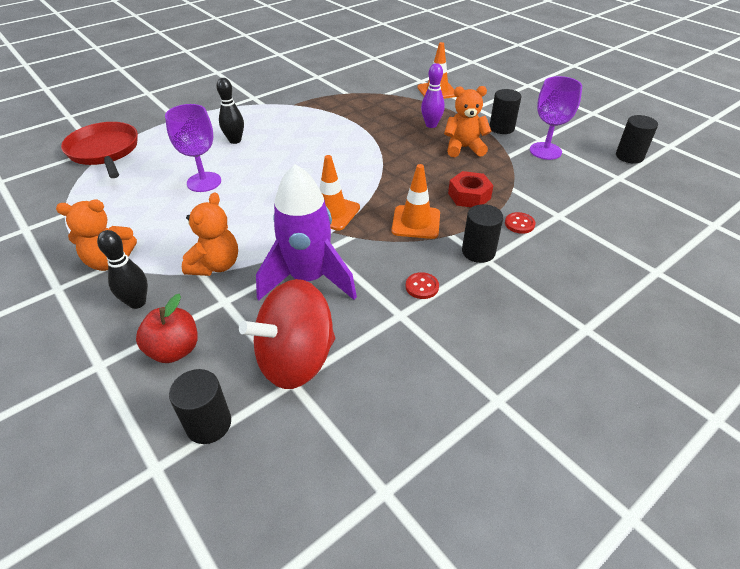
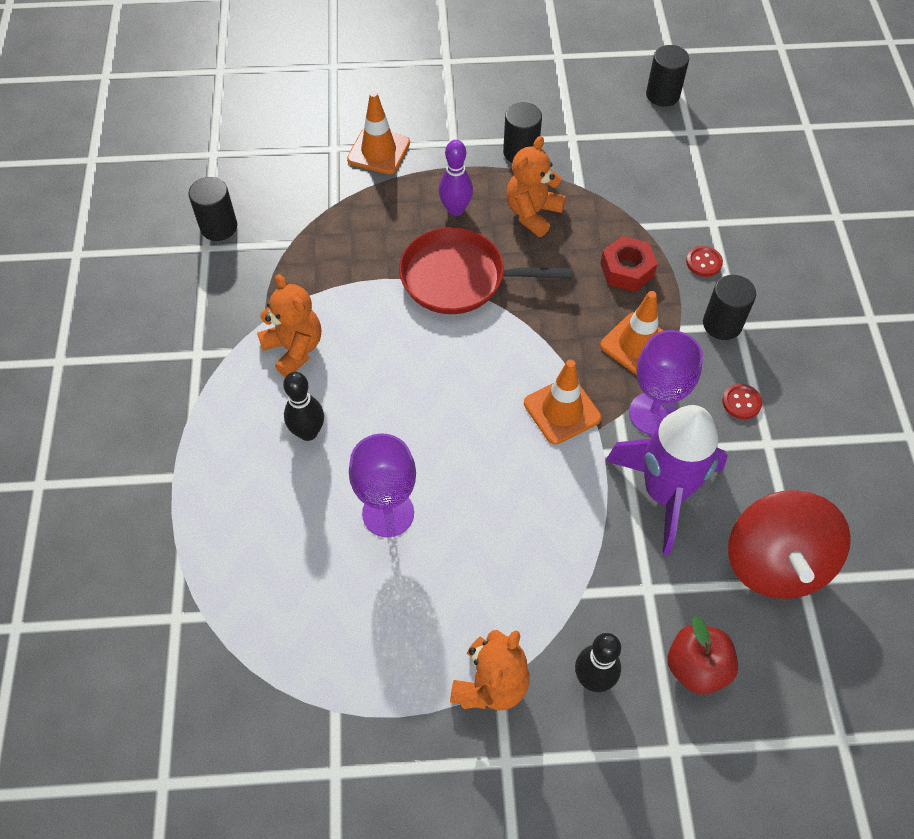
camera: 55 degrees left, 15 degrees up
(104, 151) = (192, 608): red pan -> red pan (458, 278)
(208, 424) = (814, 673): black cylinder -> black cylinder (219, 227)
(216, 265) = (579, 572): orange teddy bear -> orange teddy bear (294, 349)
(545, 151) = (598, 150): purple goblet -> purple goblet (653, 413)

